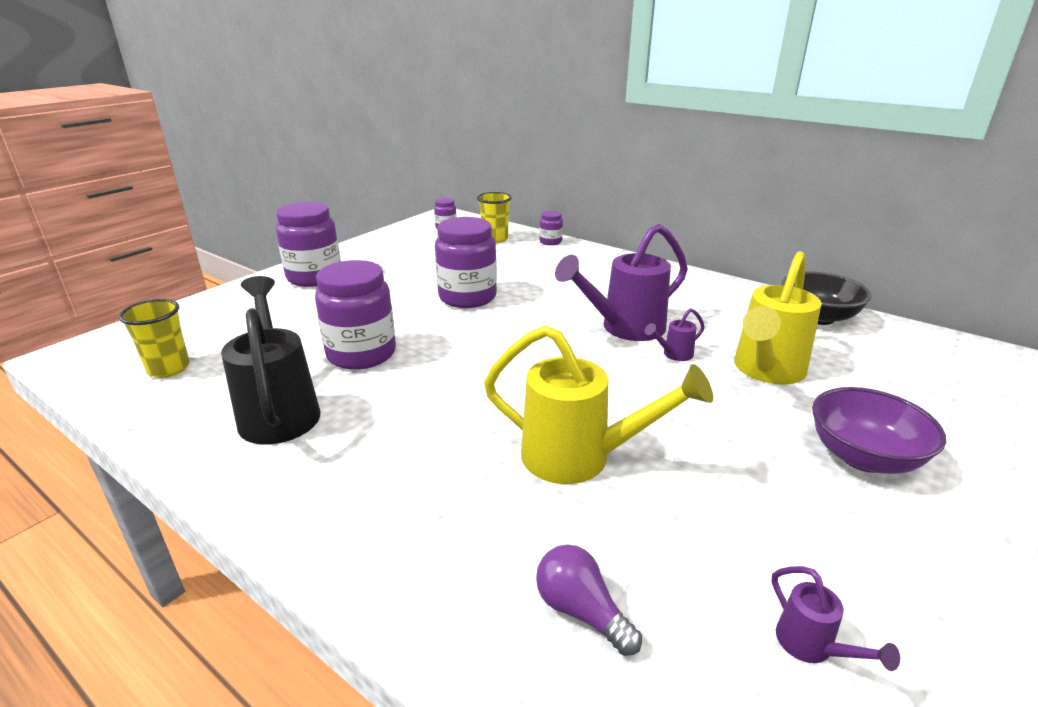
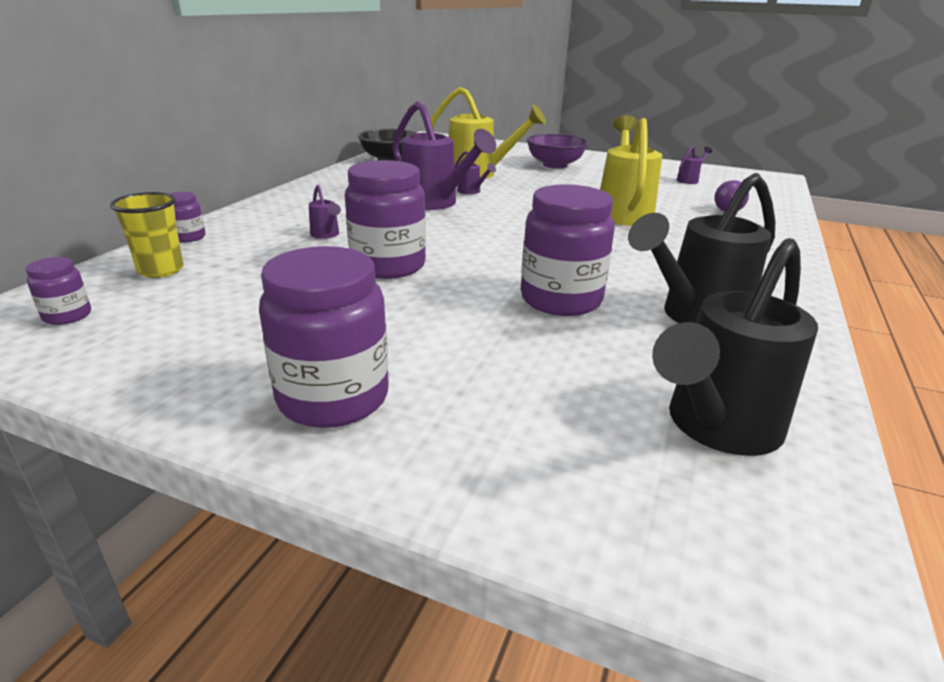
camera: 105 degrees left, 0 degrees up
(169, 369) = (715, 428): yellow cup -> black watering can
(542, 279) = (326, 235): none -> purple watering can

